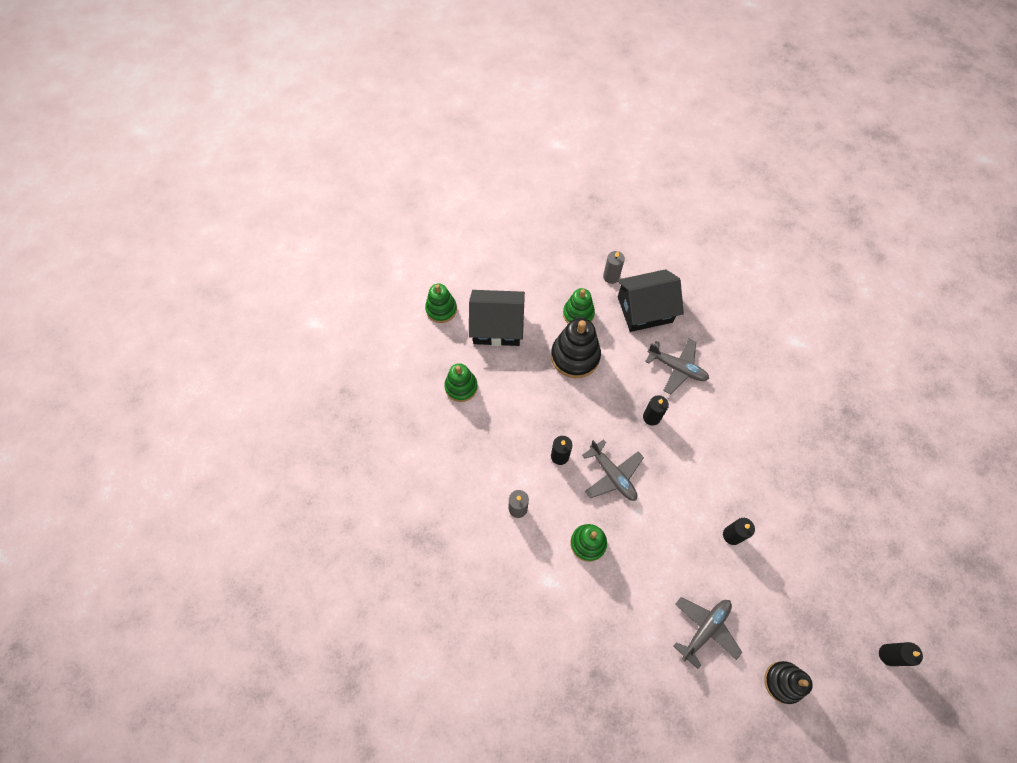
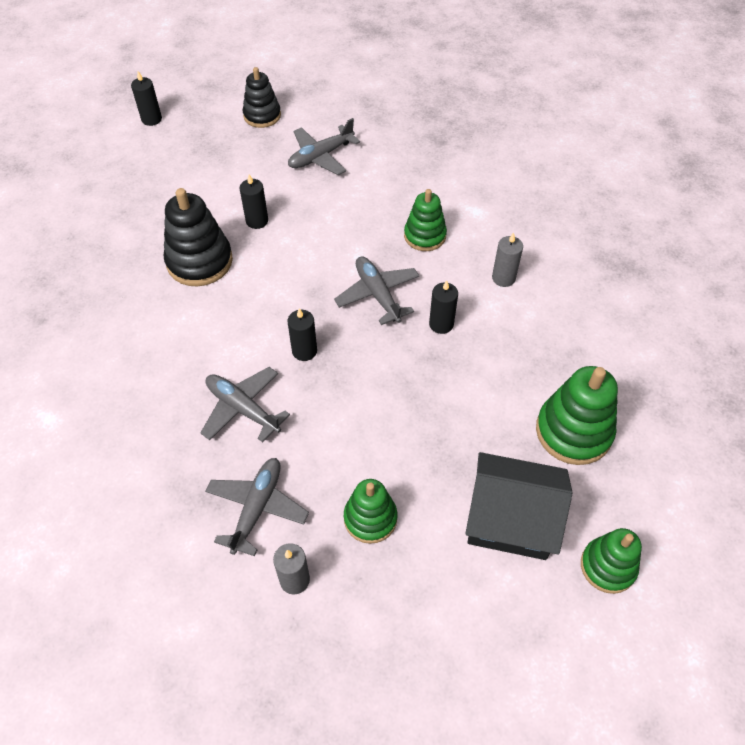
camera: 170 degrees left, 10 degrees down
(461, 387) = (573, 431): green stacking toy -> green stacking toy, size x1.52
(575, 356) = (391, 449): black stacking toy -> black stacking toy (199, 261)
(645, 309) = (257, 508): black house -> grey plane

